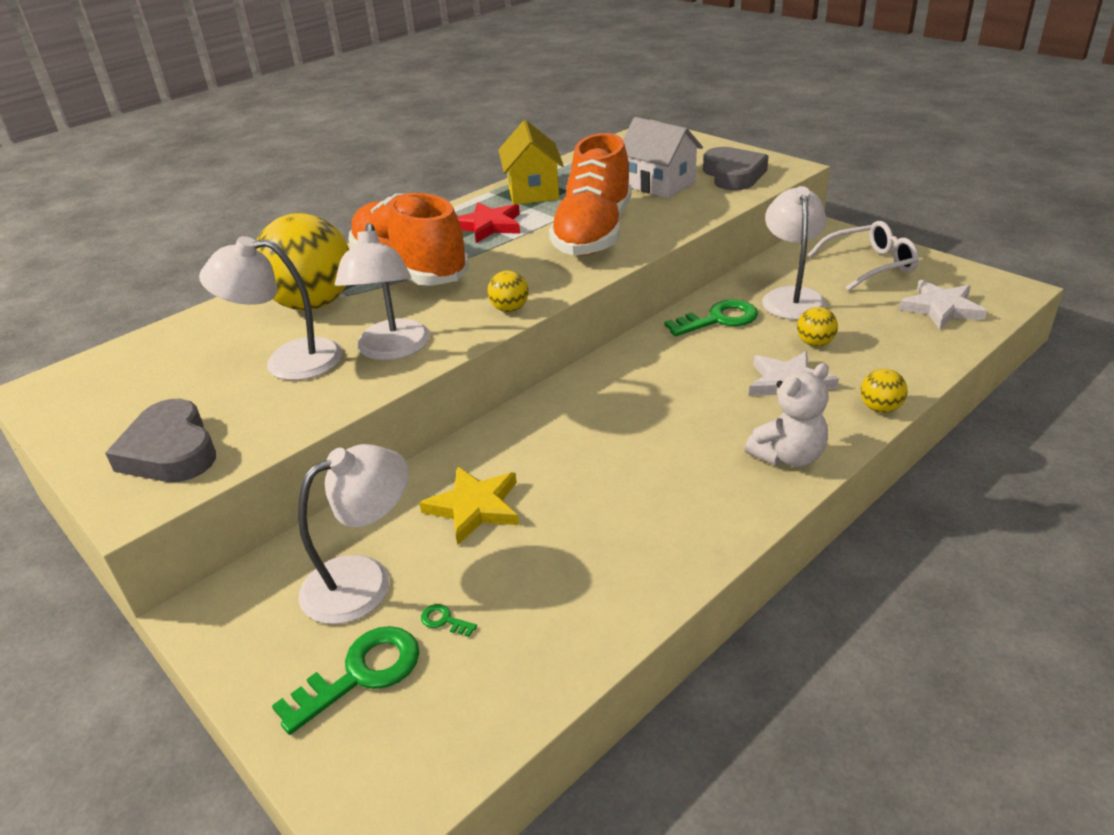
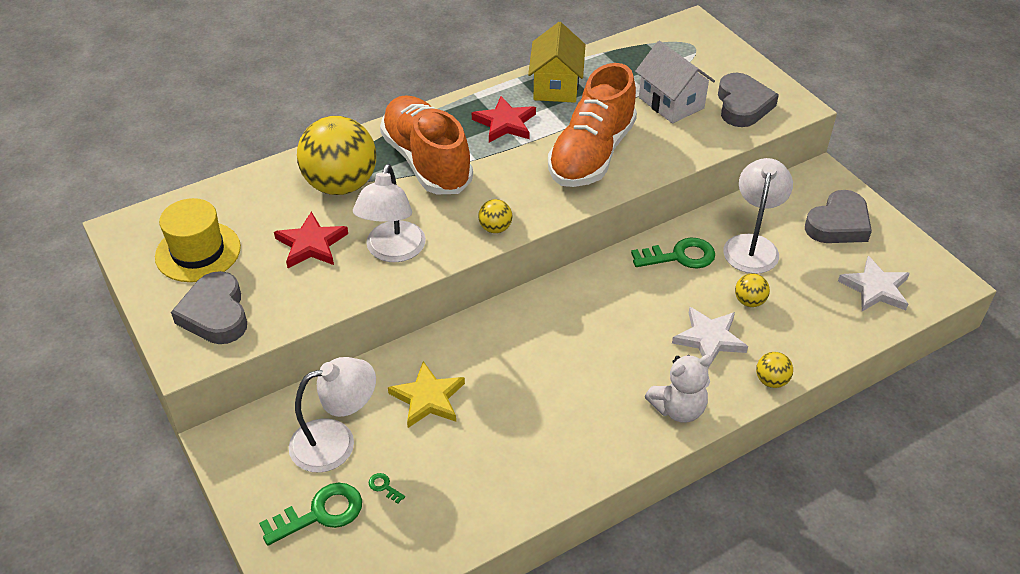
camera: 10 degrees right, 10 degrees up
(140, 394) = (198, 252): none -> yellow hat
(288, 361) = (311, 244): white lamp -> red star
(870, 265) = (838, 224): white glasses -> grey heart

